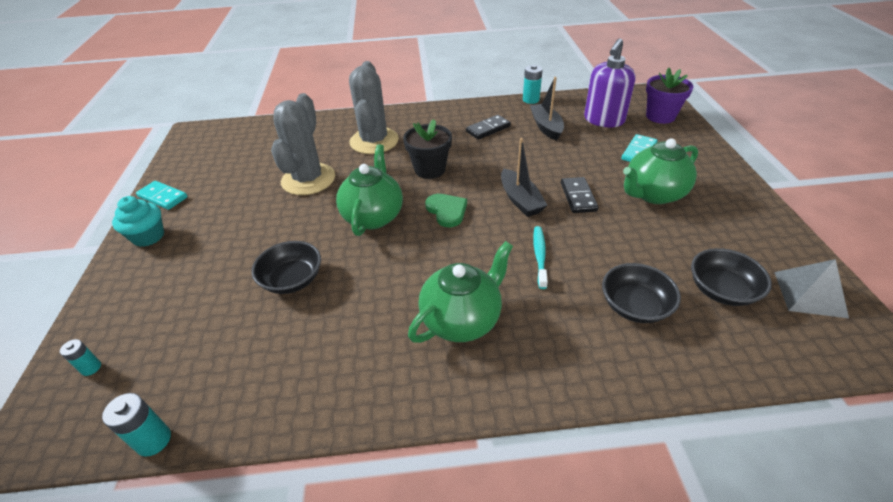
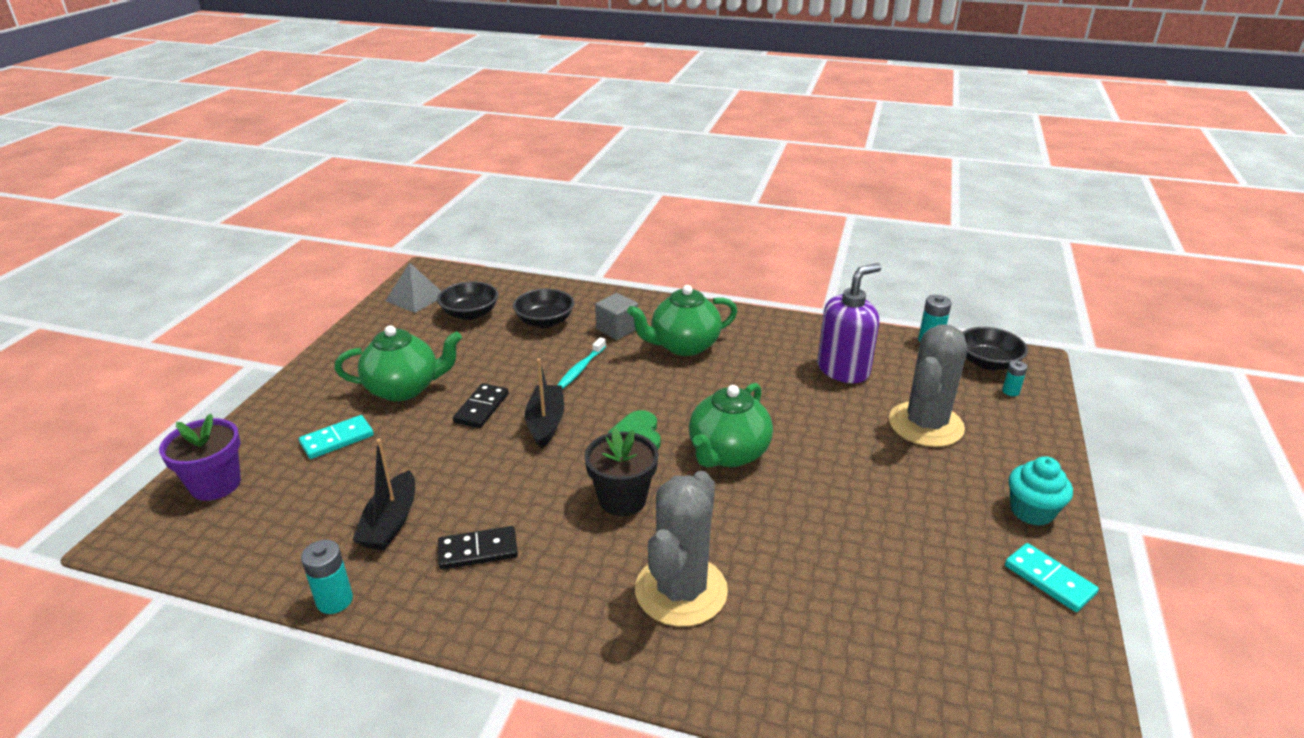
camera: 160 degrees left, 10 degrees down
(292, 280) = (831, 411): black bowl -> black bowl (987, 363)
(308, 179) = (808, 539): grey cactus -> grey cactus (925, 425)
(549, 321) = (617, 329): none -> grey cube
(603, 120) = (296, 506): purple soap dispenser -> purple soap dispenser (843, 370)

